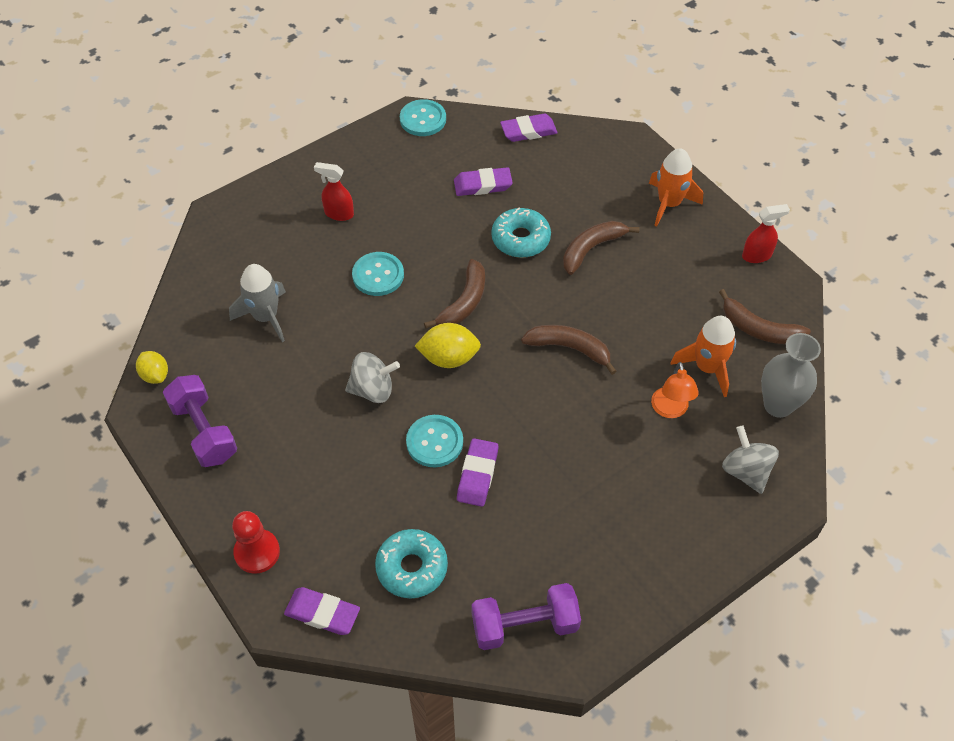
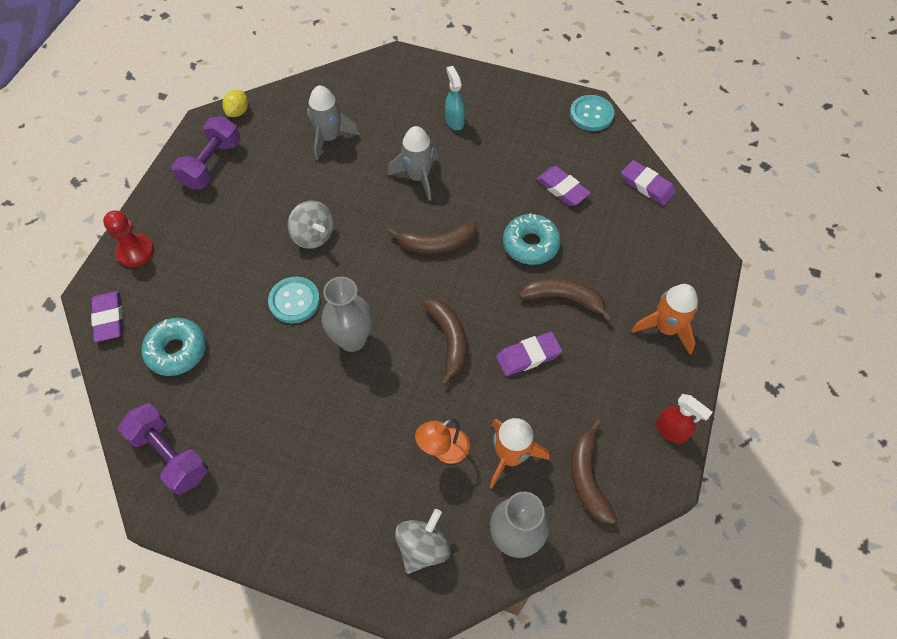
camera: 55 degrees right, 5 degrees up
(338, 213) = (454, 121): red spray bottle -> turquoise spray bottle
(378, 275) = (418, 177): turquoise button -> grey rocket
(449, 358) = (377, 265): yellow lemon -> none
(477, 475) = (284, 346): purple eraser -> purple eraser (528, 356)
(513, 418) = (352, 339): none -> grey vase

